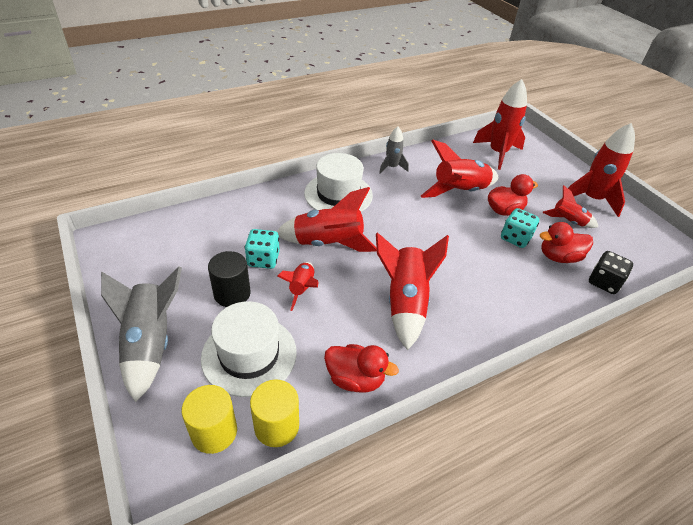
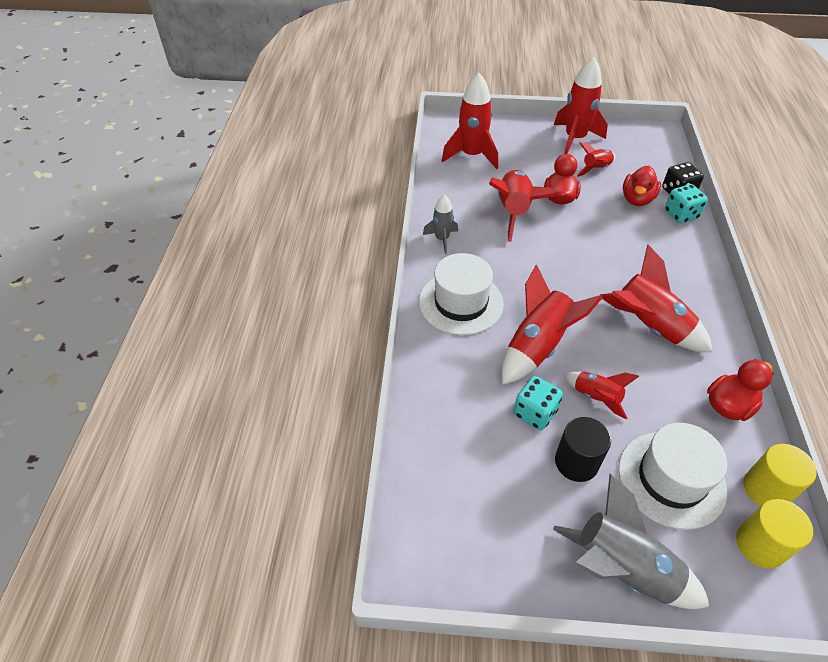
camera: 55 degrees left, 5 degrees up
(515, 238) = (600, 211): turquoise dice -> turquoise dice (681, 215)

